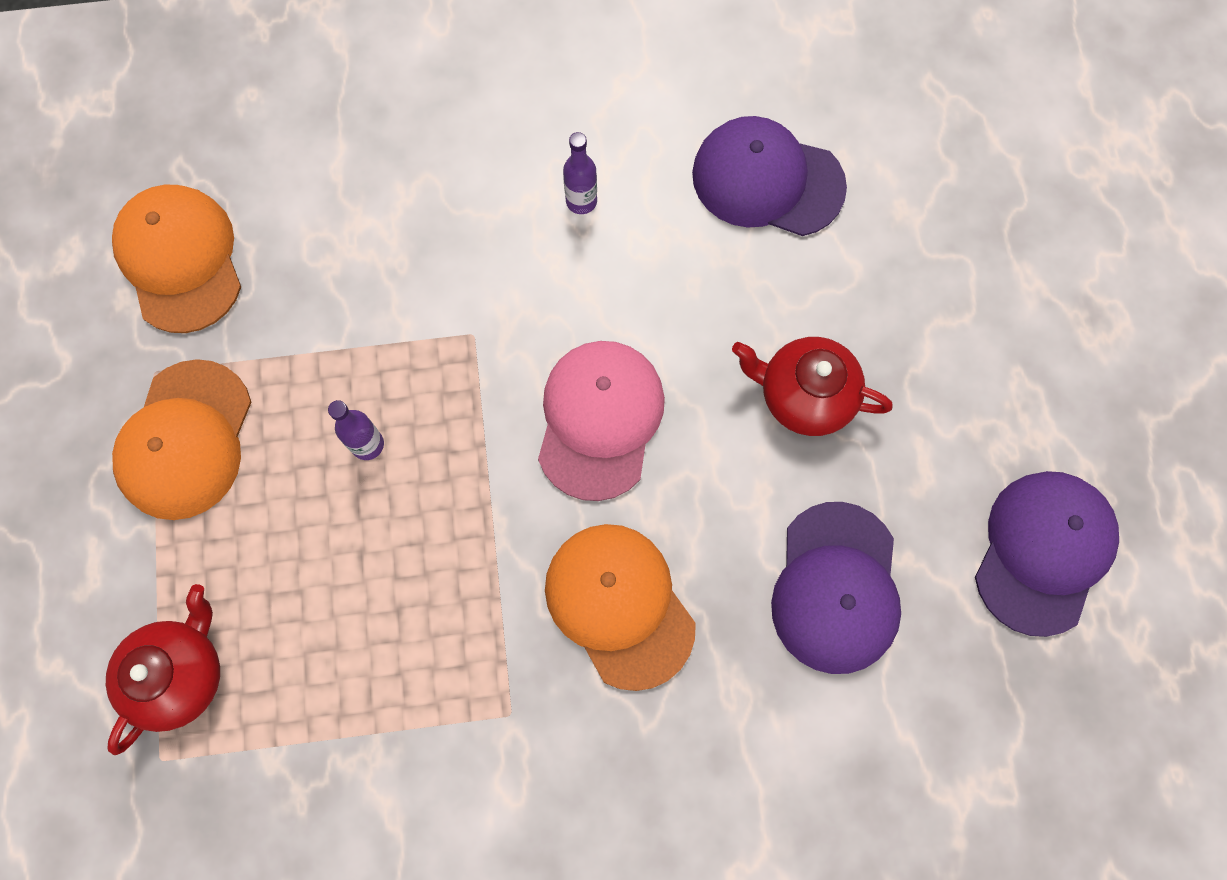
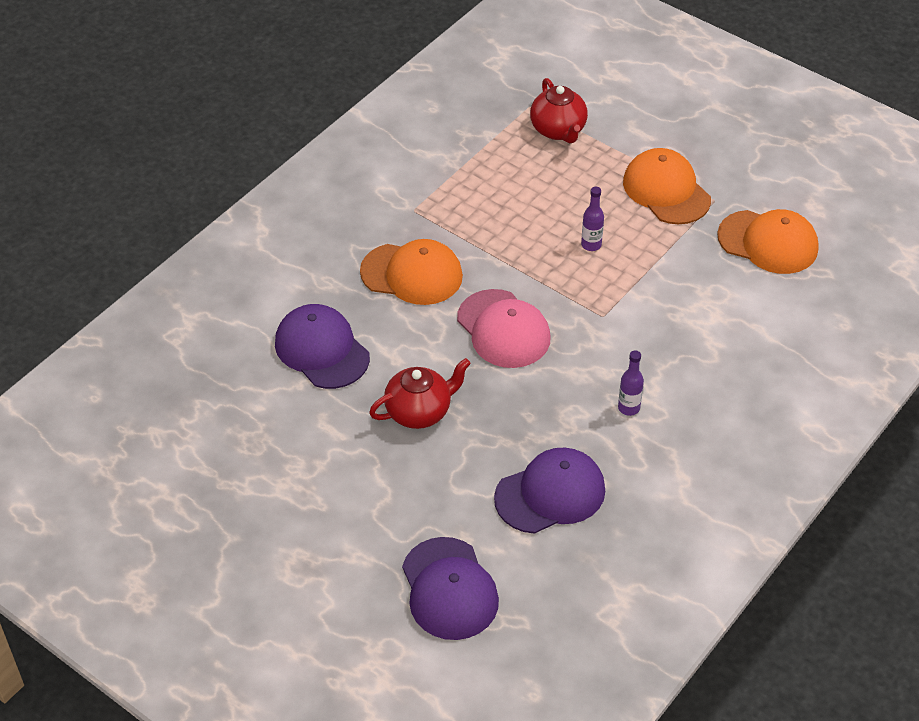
camera: 135 degrees right, 25 degrees down
(1043, 552) = (235, 437): purple cap -> purple cap (449, 589)

